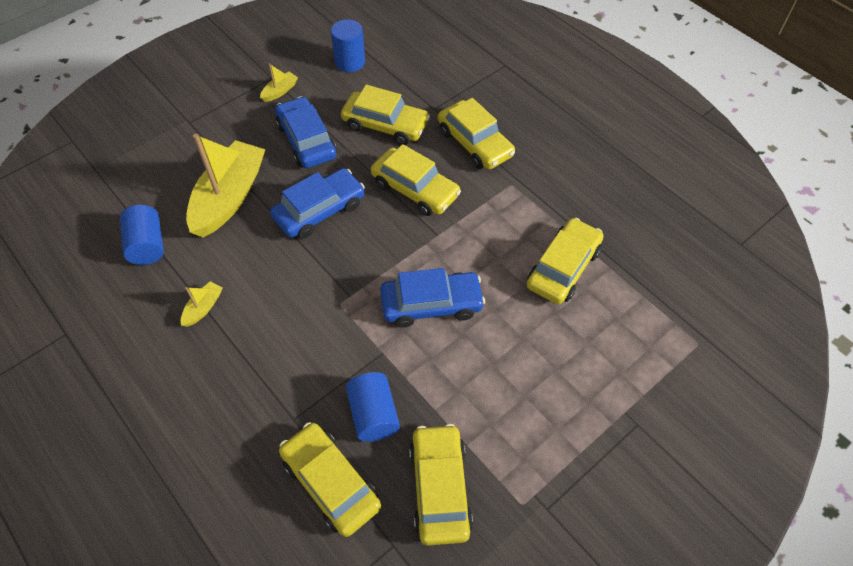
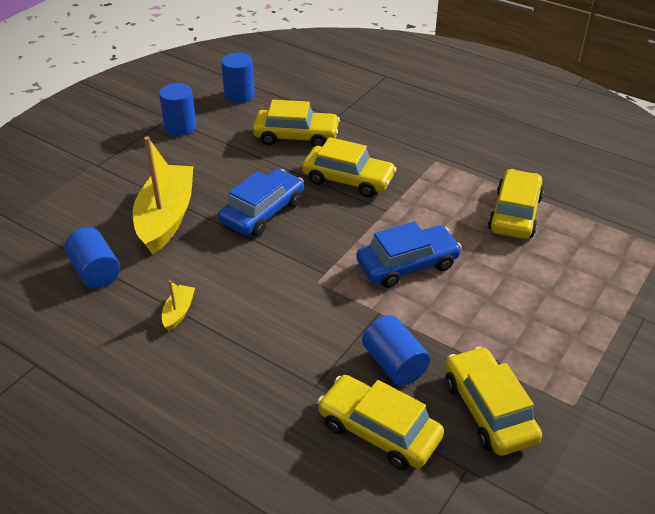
camera: 15 degrees left, 15 degrees down
(280, 91) = (180, 127): yellow boat -> blue cylinder
(306, 140) = (224, 160): blue car -> none
(474, 143) = (387, 136): yellow car -> none

